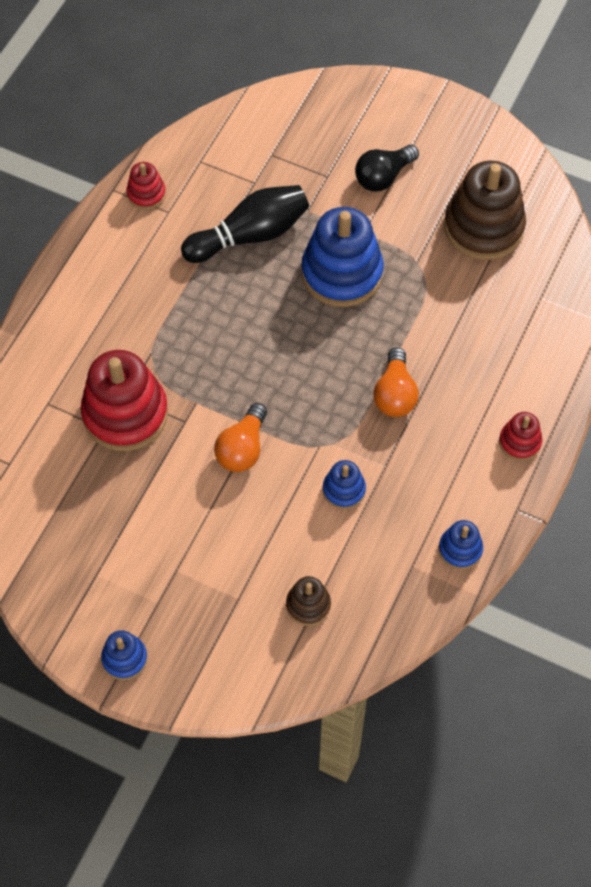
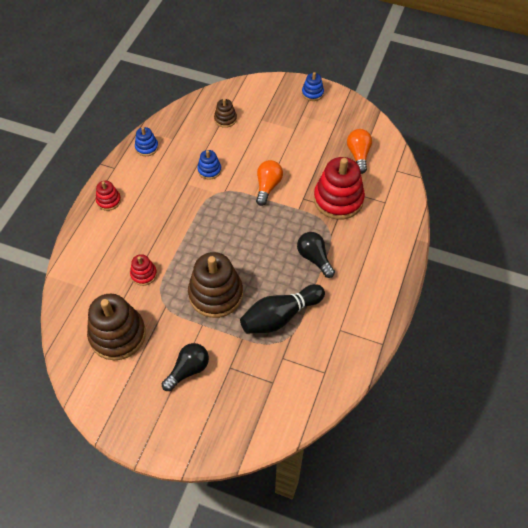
camera: 175 degrees right, 5 degrees down
(146, 194) = (358, 342): red stacking toy -> red stacking toy (144, 274)
(185, 316) = (314, 258): none -> black light bulb
(342, 273) = (216, 294): blue stacking toy -> brown stacking toy
(395, 394) = (181, 221): orange light bulb -> orange light bulb (358, 155)

